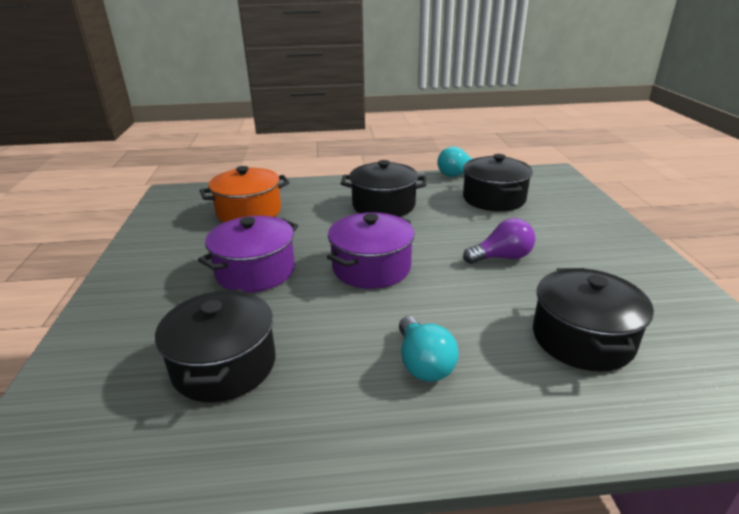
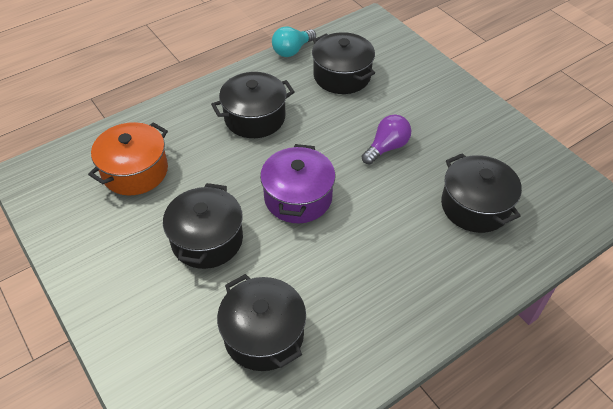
camera: 30 degrees left, 20 degrees up
(255, 271) = (207, 240): purple pot -> black pot
(423, 363) = (393, 271): turquoise light bulb -> none

